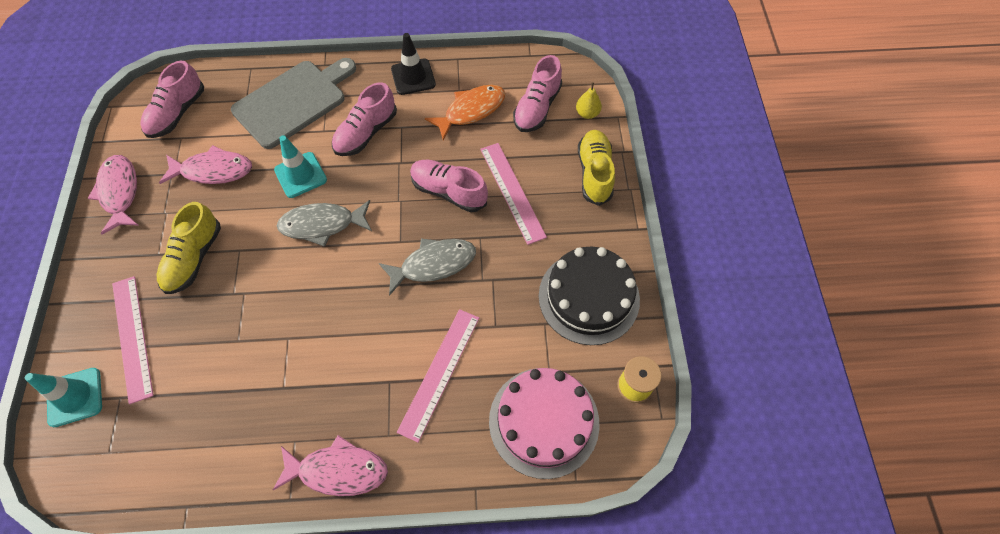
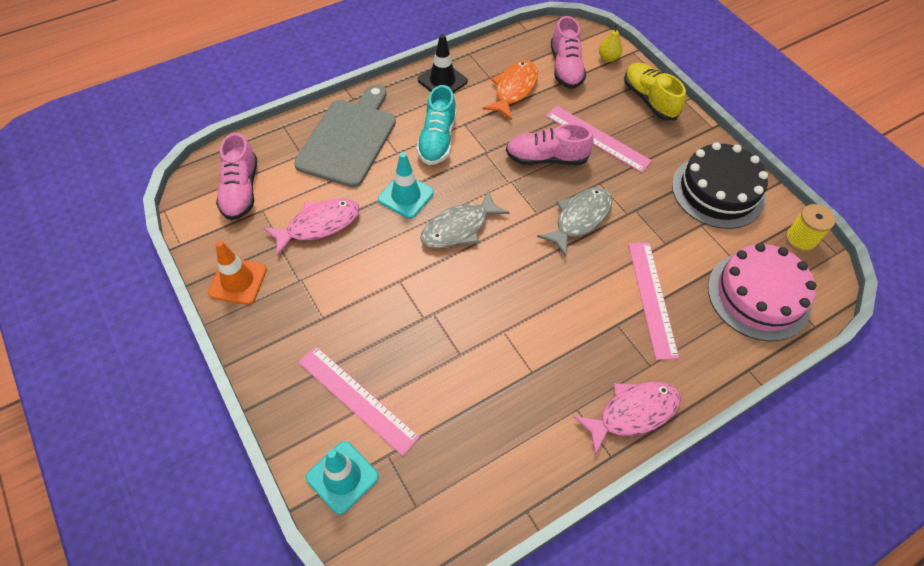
camera: 30 degrees left, 5 degrees down
(119, 192) = (238, 281): pink fish -> orange traffic cone
(194, 258) = (361, 305): yellow shoe -> none
(366, 133) = (437, 140): pink shoe -> turquoise shoe

